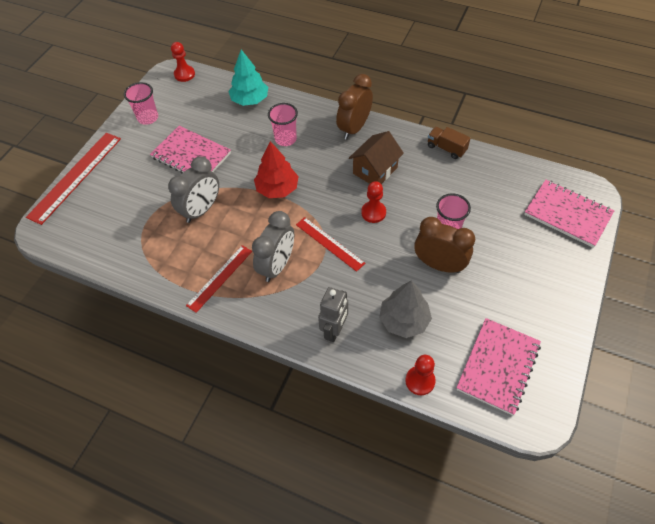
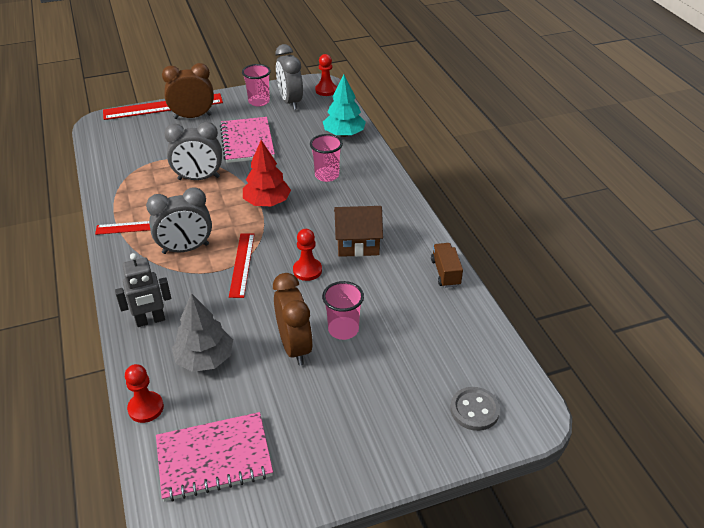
camera: 45 degrees right, 15 degrees down
(172, 101) = (290, 102): none -> grey clock
(354, 128) = (391, 204): brown clock -> brown clock (193, 116)
(567, 214) = (474, 410): pink notebook -> grey button

